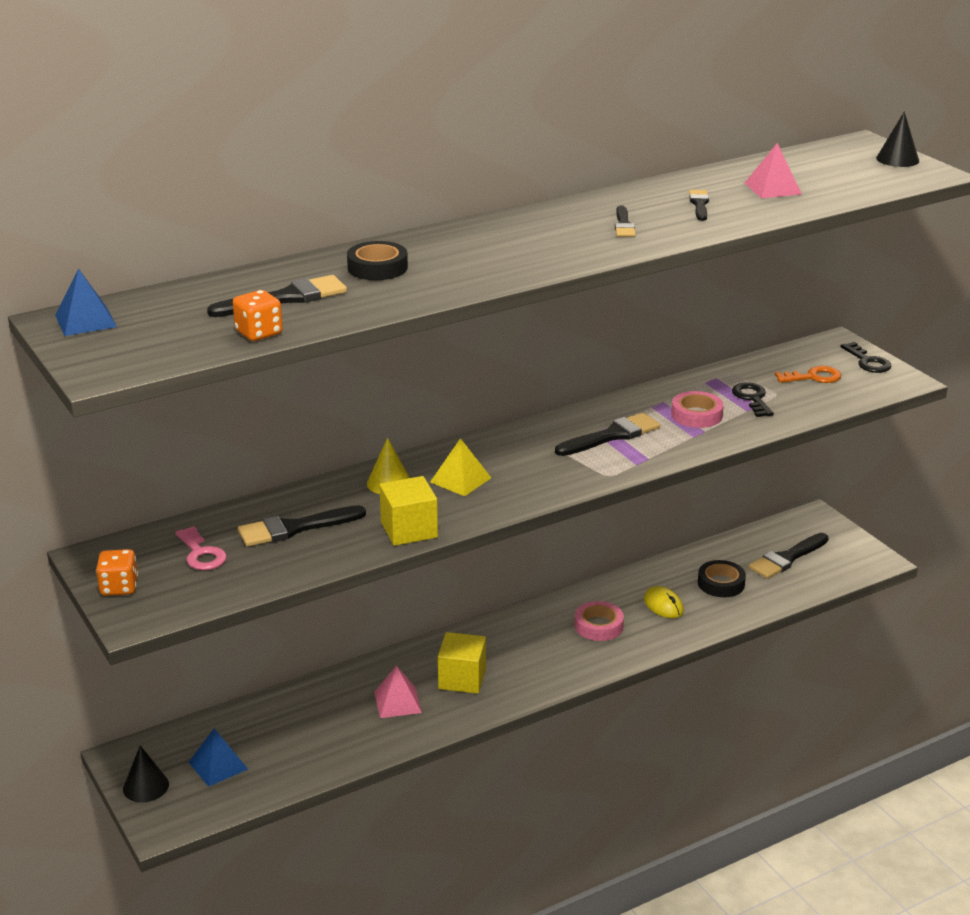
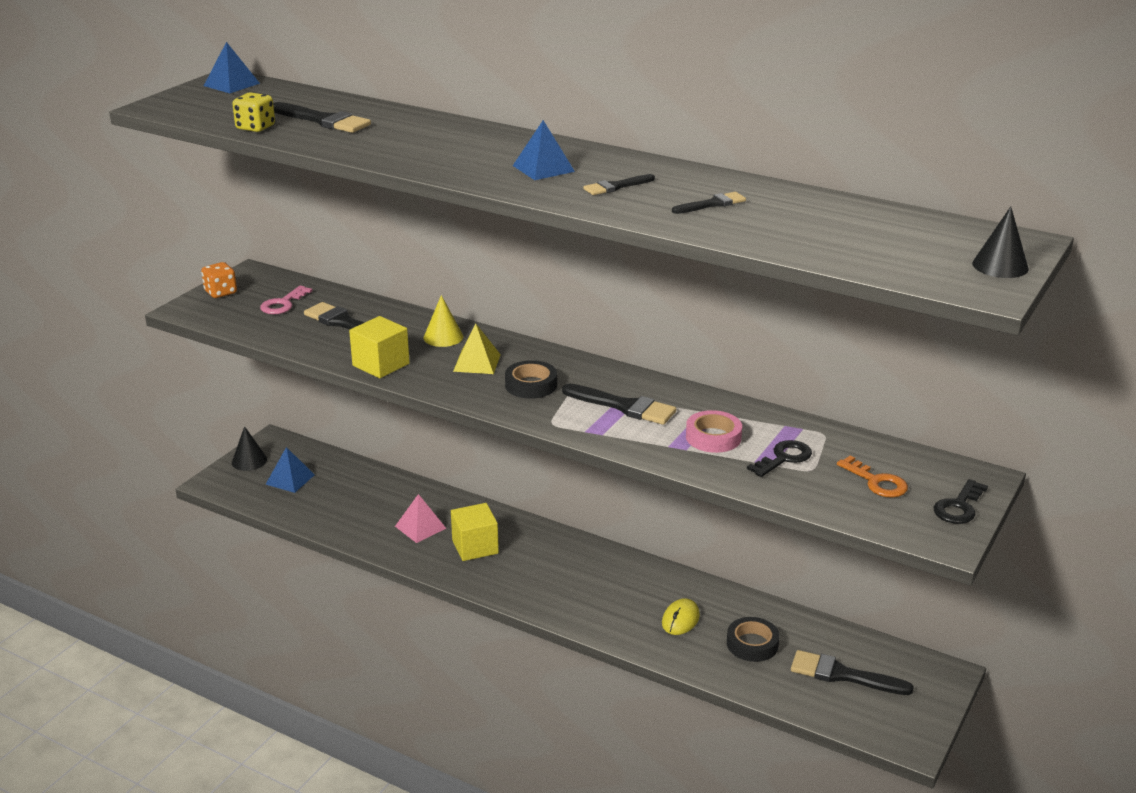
camera: 60 degrees right, 0 degrees up
(259, 333) = (255, 127): orange dice -> yellow dice
(377, 267) = (412, 131): black tape -> black tape (531, 385)
(548, 239) = (543, 168): none -> blue pyramid
(598, 626) = (612, 592): pink tape -> none
(773, 188) = (806, 225): pink pyramid -> none

